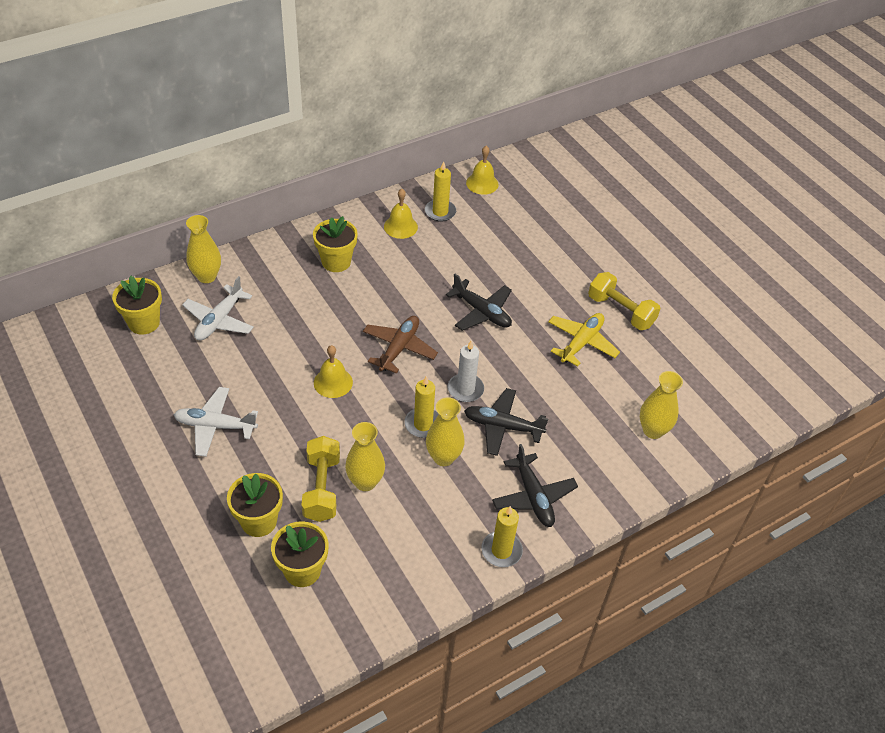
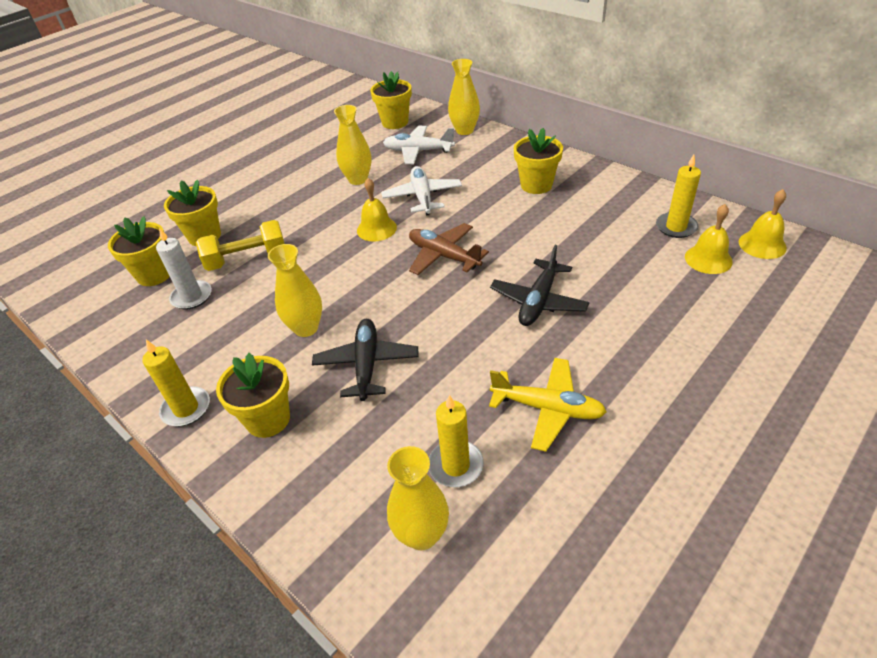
camera: 80 degrees right, 5 degrees down
(215, 426) = (300, 185): white plane -> white plane (422, 197)
(365, 482) = (260, 283): yellow vase -> yellow vase (358, 179)
(399, 348) = (444, 256): brown plane -> brown plane turned 150 degrees counterclockwise
(400, 226) = (624, 208): yellow bell -> yellow bell (708, 259)
(423, 424) = (346, 301): yellow candle -> yellow candle (455, 465)
(465, 389) = (410, 319): white candle -> white candle (192, 297)
(533, 496) = (268, 419): black plane -> yellow flower pot
(621, 311) = (642, 441): yellow dumbbell -> none

